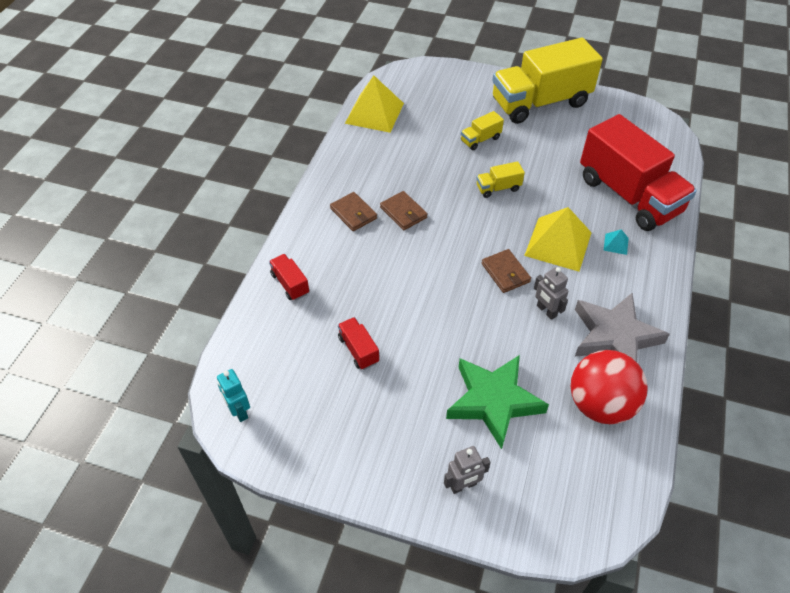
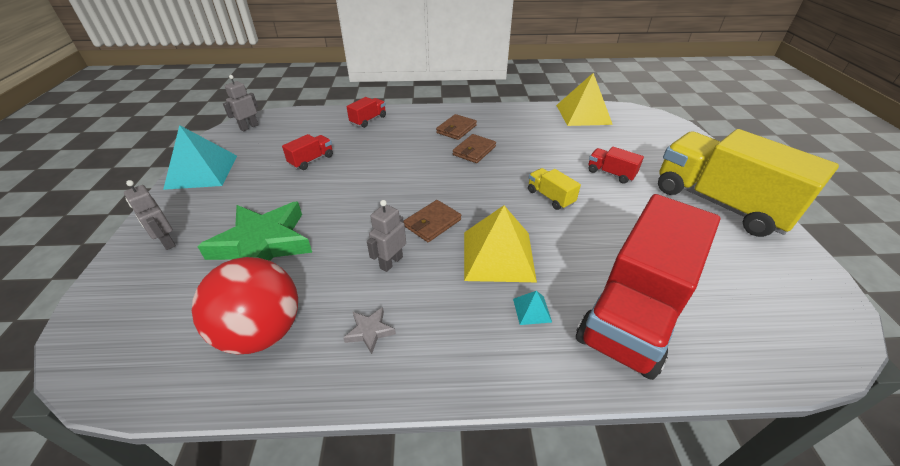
camera: 70 degrees right, 10 degrees down
(239, 411) = (249, 127): turquoise robot -> grey robot
(333, 462) = (202, 171): none -> turquoise pyramid
(480, 139) = (610, 173): yellow truck -> red truck
(614, 337) = (370, 331): grey star -> grey star, size x0.40

